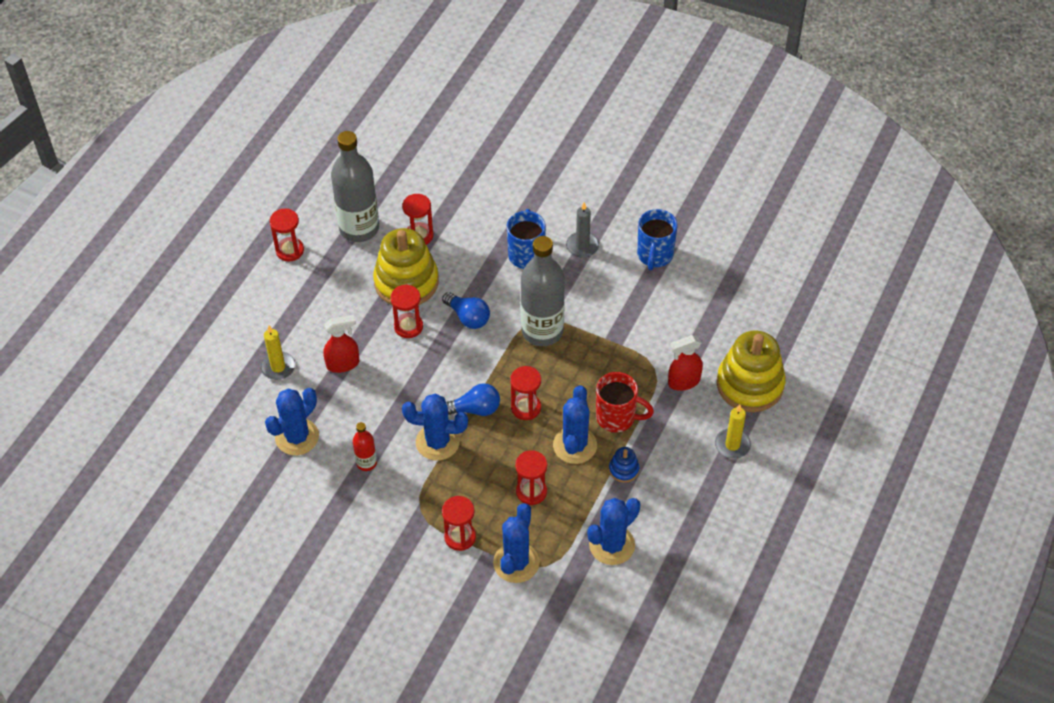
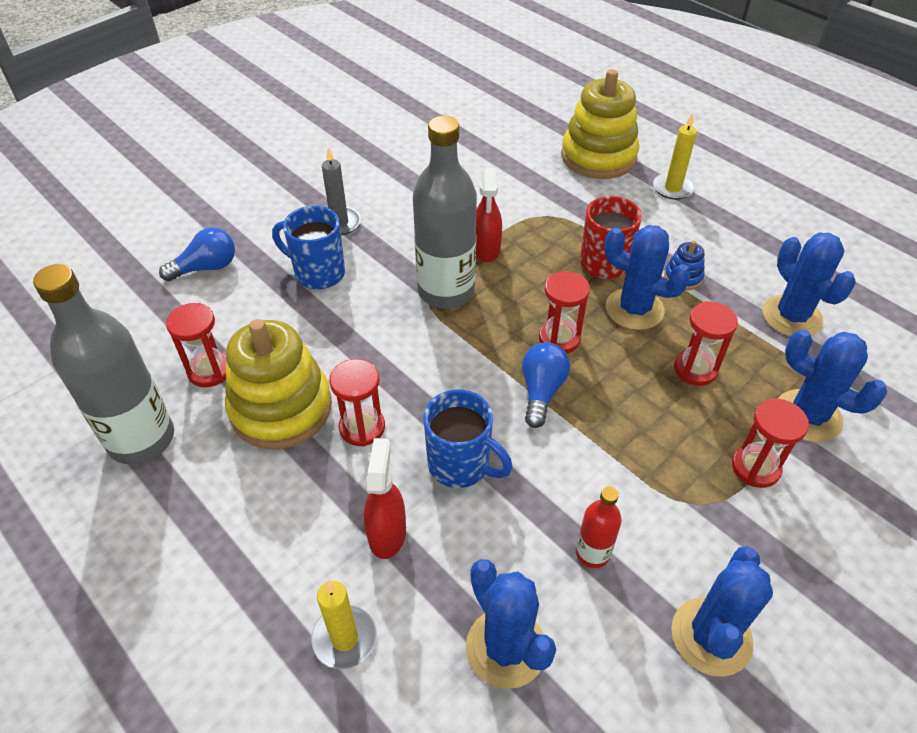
camera: 70 degrees left, 5 degrees down
(290, 250) = (111, 549): red hourglass -> none
(437, 442) = (583, 449): blue cactus -> blue cactus (711, 636)
(468, 317) = (384, 356): blue light bulb -> blue light bulb (206, 267)
(654, 255) = (391, 174): blue mug -> blue mug (461, 465)
(683, 382) = (575, 199): red spray bottle -> red spray bottle (486, 249)

